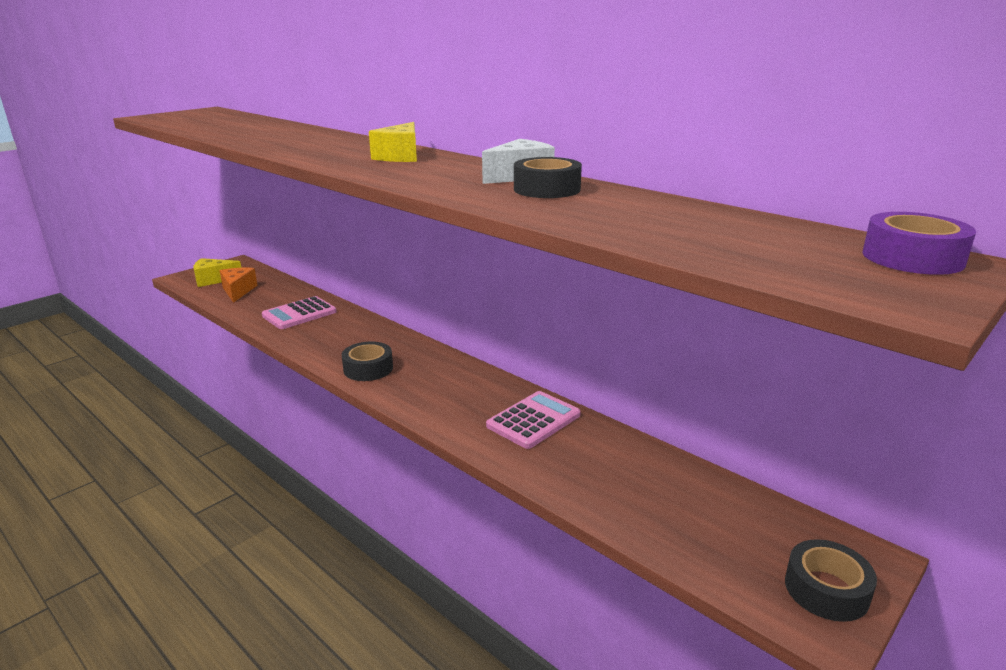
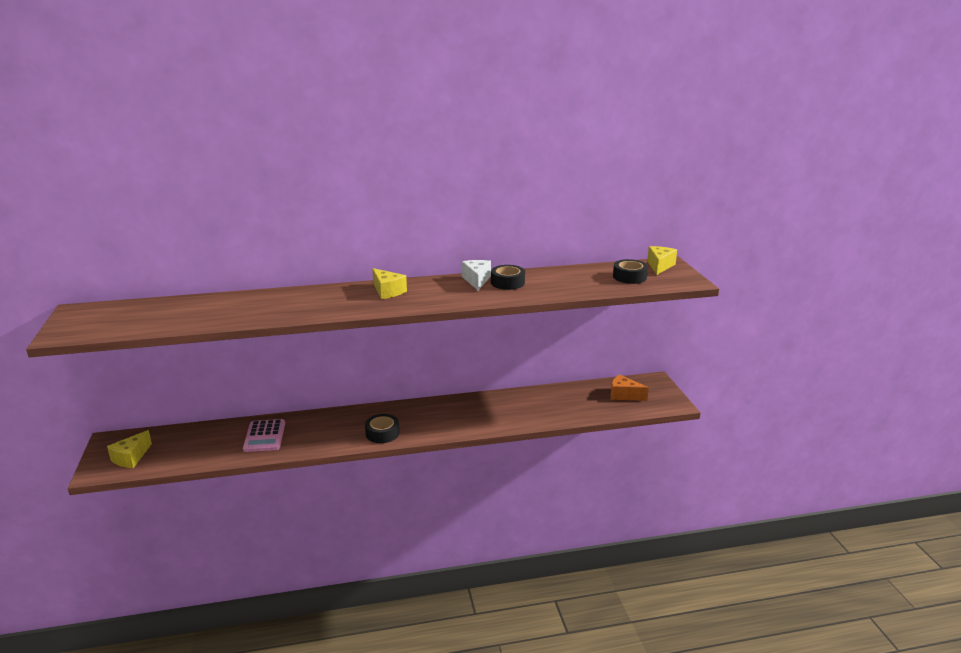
camera: 55 degrees left, 0 degrees up
(238, 291) = (176, 451): orange cheese -> orange cheese (624, 395)
(533, 420) = (498, 405): pink calculator -> none
(826, 589) = (661, 395): black tape -> black tape (629, 277)
(912, 258) = (659, 266): purple tape -> yellow cheese

